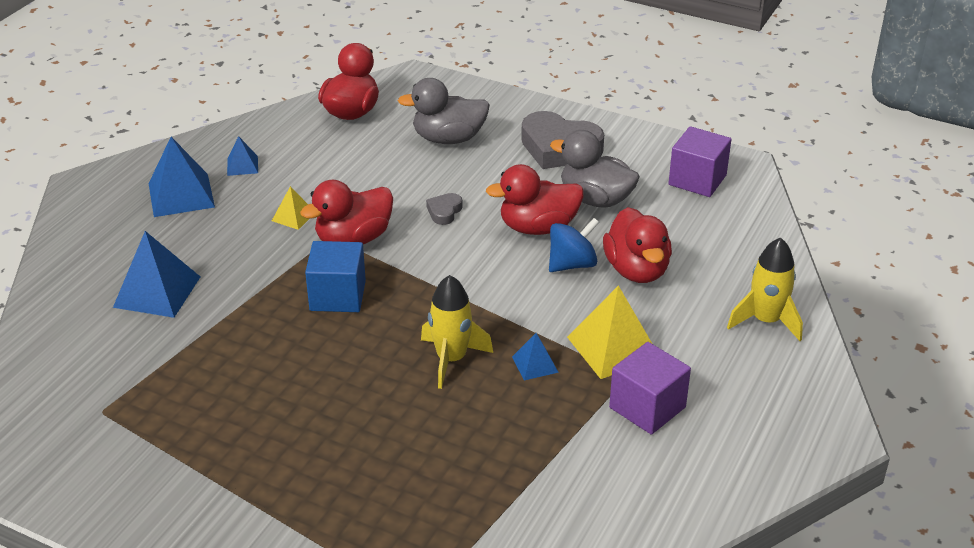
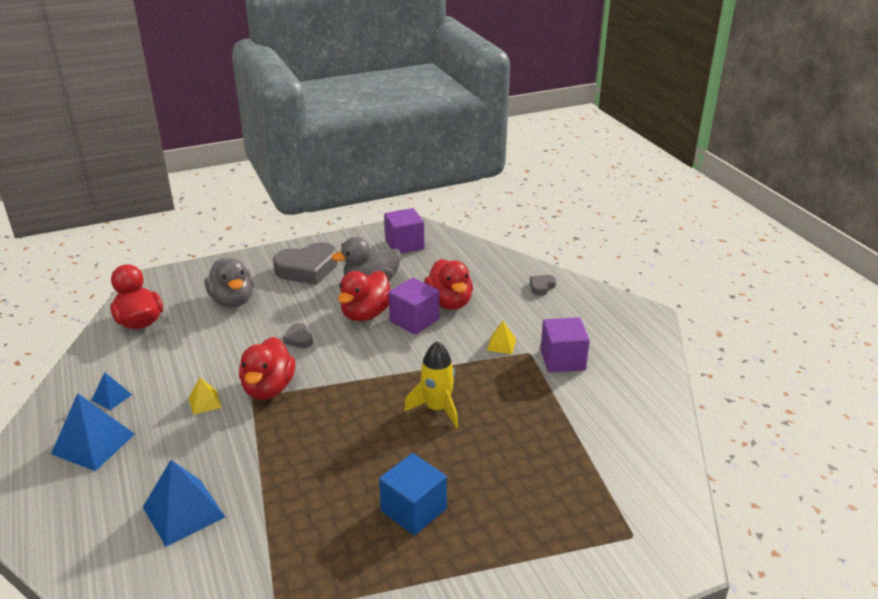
camera: 50 degrees left, 5 degrees down
(337, 296) = (314, 424): blue cube -> blue cube (413, 510)
(448, 139) = (233, 300): grey duck -> grey duck turned 60 degrees counterclockwise
(535, 364) = (481, 379): blue pyramid -> none
(572, 264) = (414, 320): blue spinning top -> purple cube
(613, 347) = (501, 344): yellow pyramid -> yellow pyramid, size x0.52
(636, 270) = (449, 302): red duck -> red duck turned 45 degrees clockwise
(766, 321) = (541, 287): yellow rocket -> grey heart

